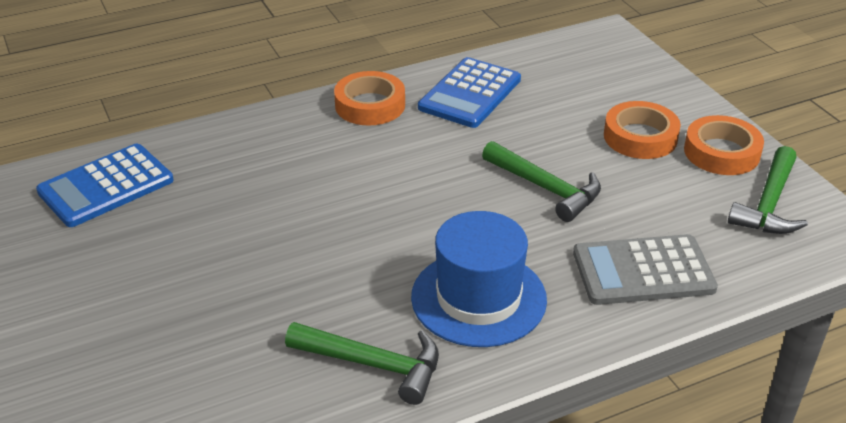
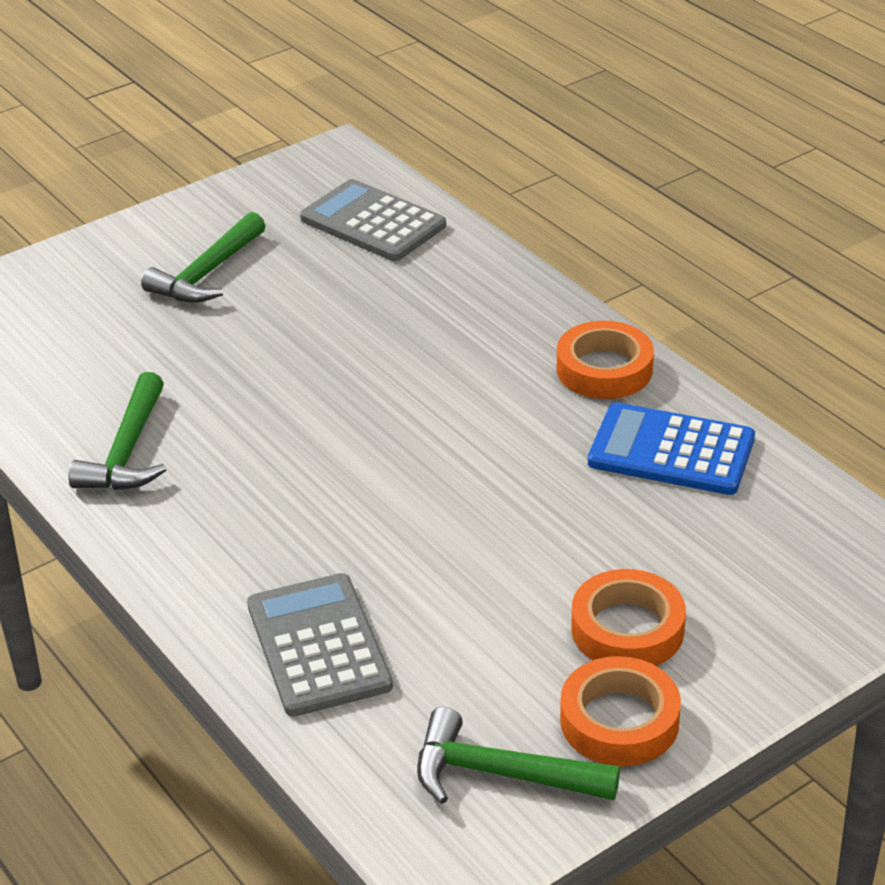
camera: 80 degrees right, 0 degrees up
(106, 186) = (373, 222): blue calculator -> grey calculator
(478, 298) = (242, 511): blue hat -> none
(545, 188) = (469, 544): green hammer -> green hammer (207, 273)

